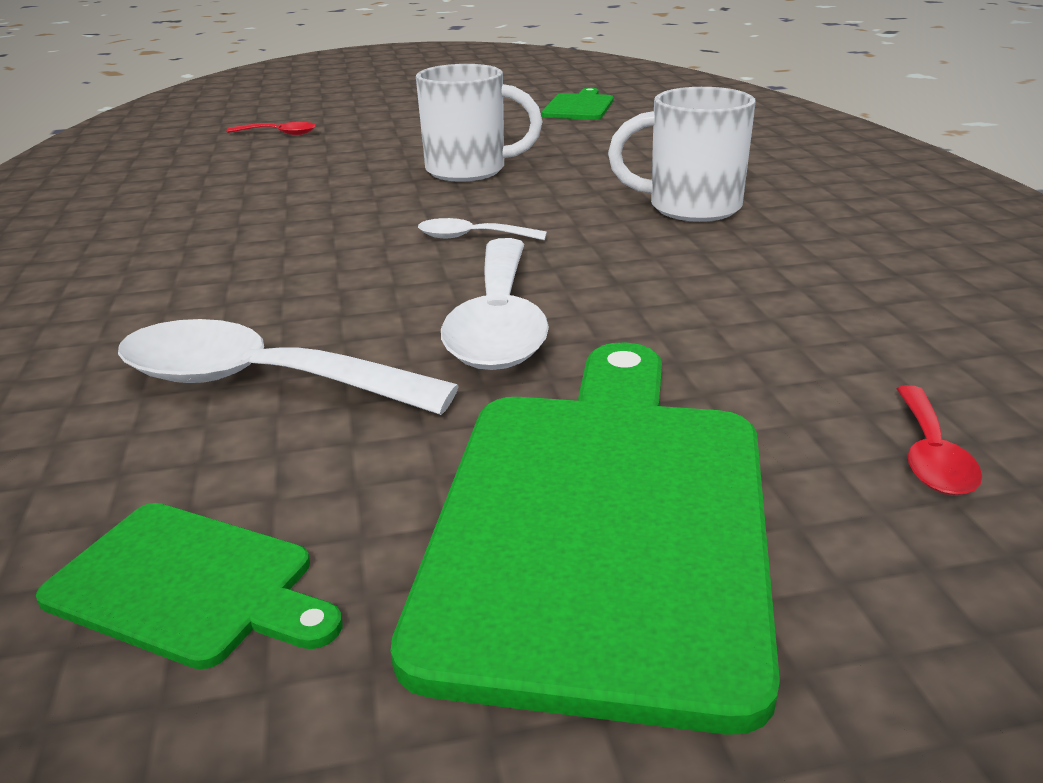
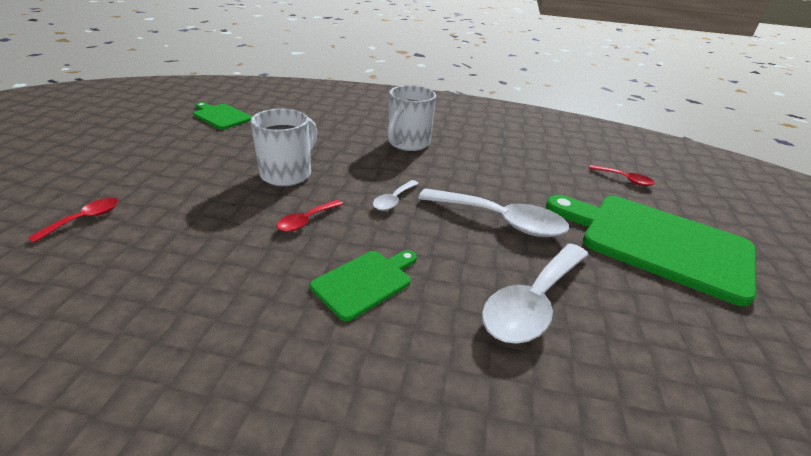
camera: 70 degrees left, 5 degrees up
(188, 584) = (702, 350): green cutting board -> green cutting board (365, 282)
(361, 206) = (306, 221): none -> red spoon

